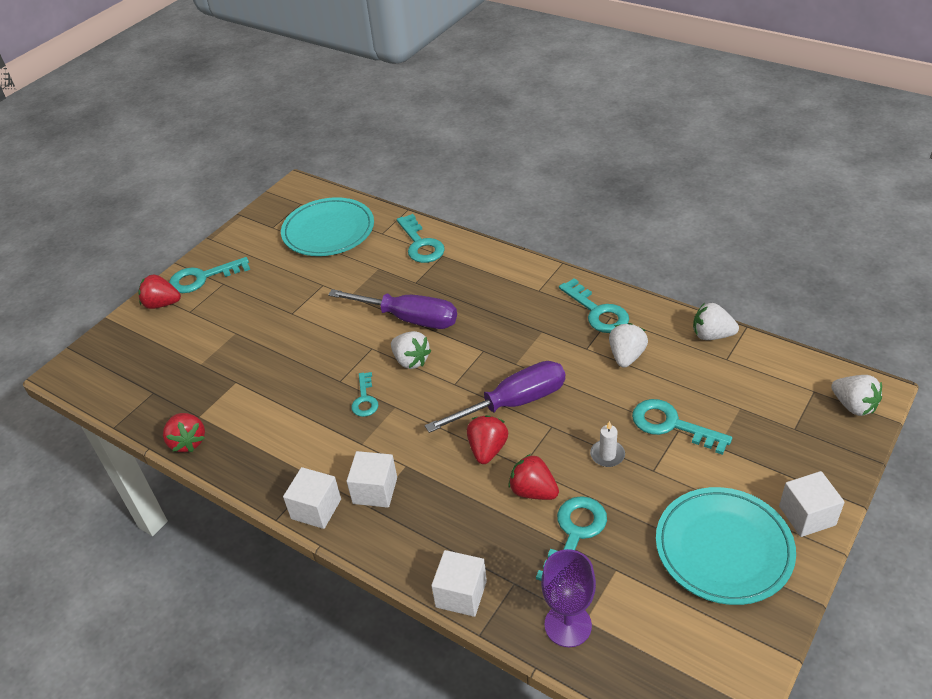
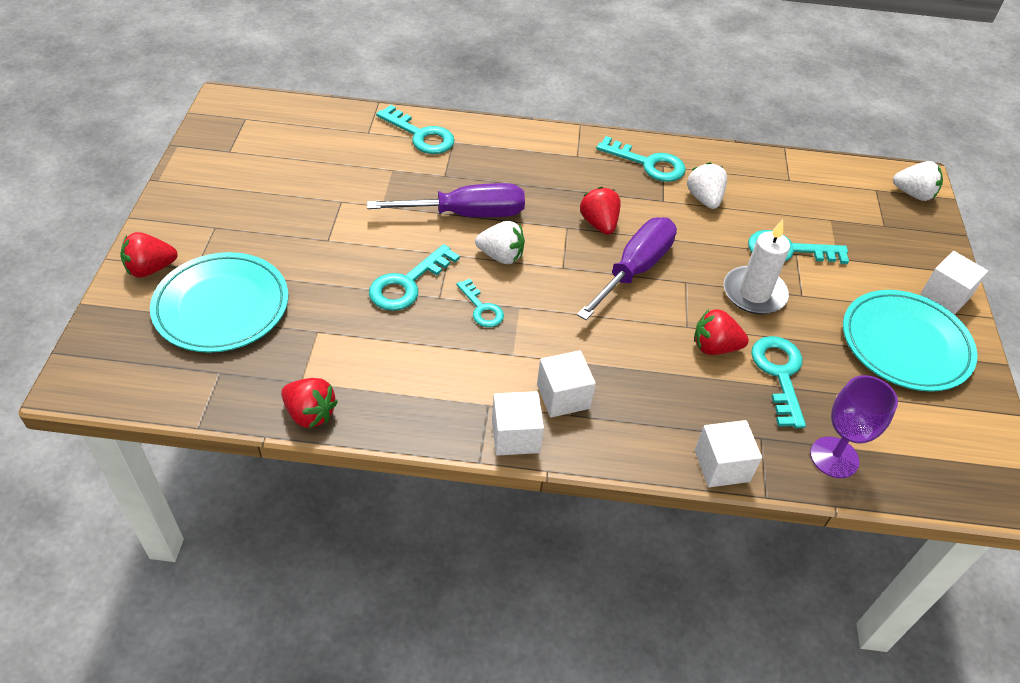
camera: 35 degrees left, 5 degrees up
(203, 278) = (182, 226): turquoise key -> turquoise key (407, 284)
(328, 231) = (303, 142): turquoise plate -> turquoise plate (221, 306)
(487, 449) = (643, 321): red strawberry -> red strawberry (599, 224)
(607, 455) = (754, 293): white candle -> white candle, size x1.84
(711, 335) = (762, 162): white strawberry -> none

